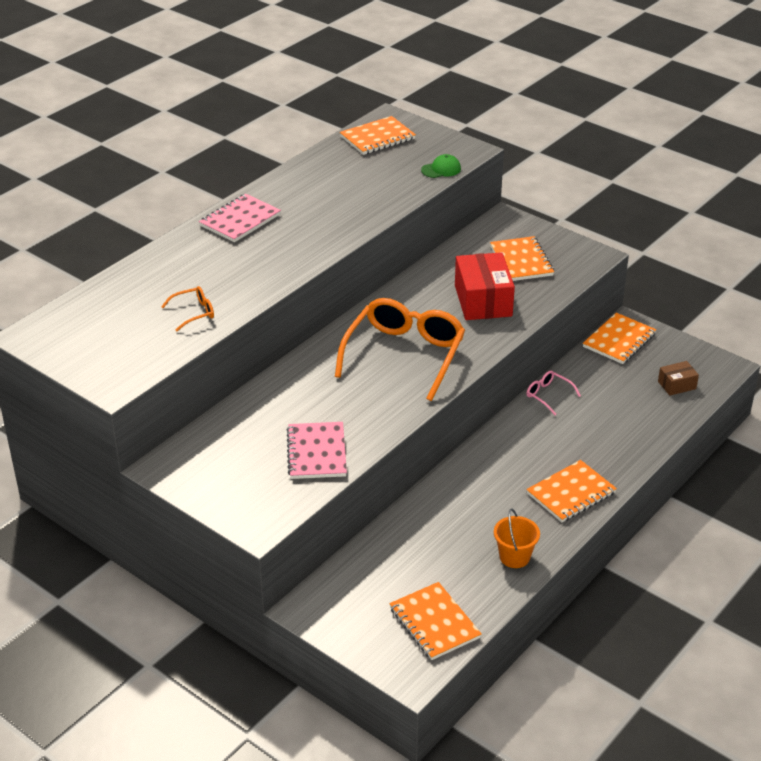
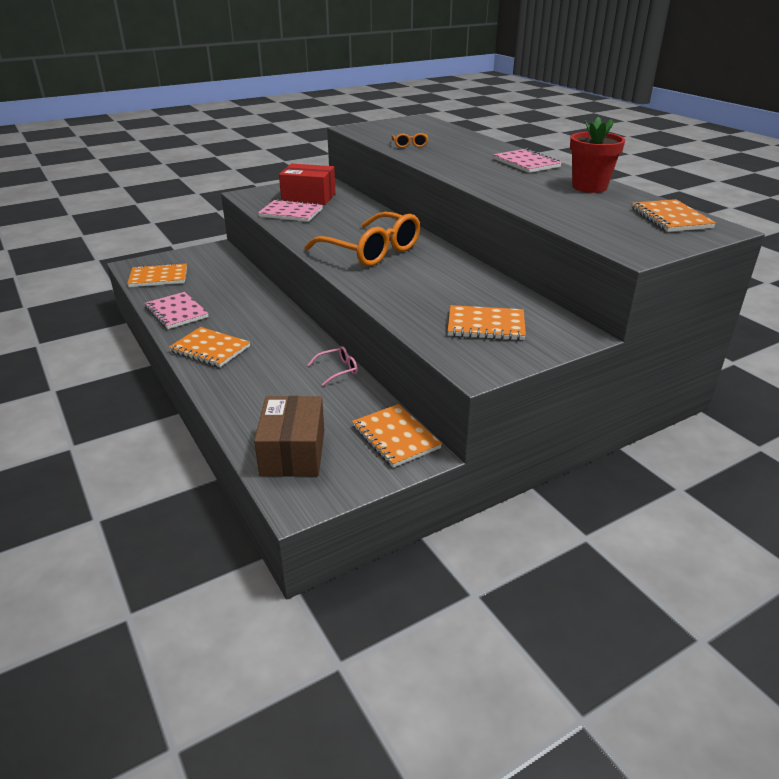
camera: 110 degrees right, 5 degrees down
(309, 178) = (589, 187): none -> red flower pot
(441, 169) = (592, 234): green cap -> none
(483, 301) = (426, 293): red box -> red box (308, 197)
(514, 557) = (176, 312): orange bucket -> pink notebook
(571, 493) = (210, 349): orange notebook -> orange notebook turned 45 degrees counterclockwise
(677, 385) = (293, 452): brown box -> brown box, size x1.97

